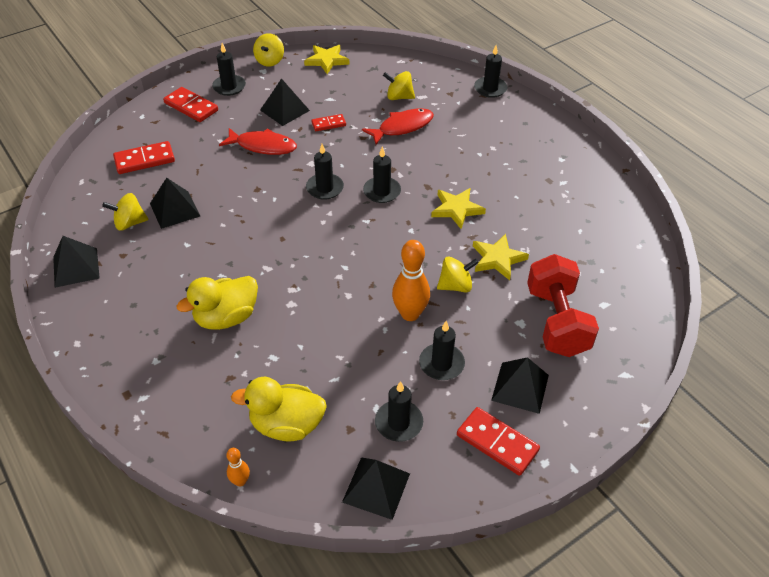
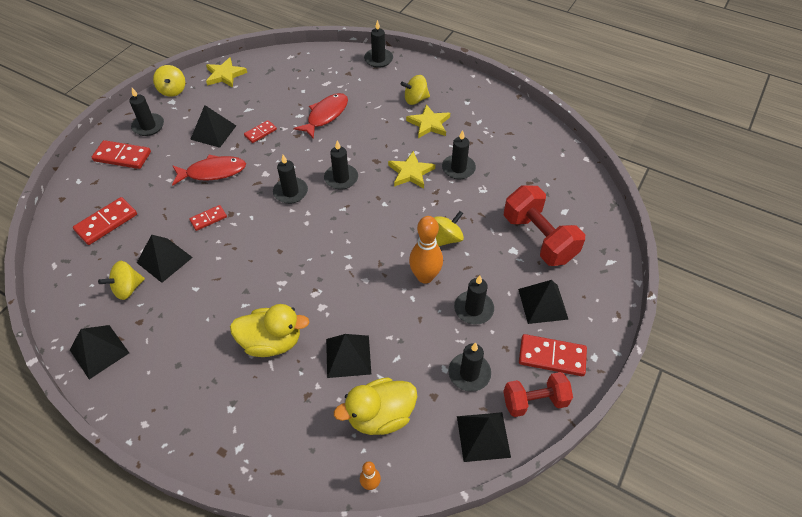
camera: 25 degrees left, 5 degrees up
(226, 317) = (272, 342): yellow duck -> yellow duck turned 120 degrees counterclockwise
(234, 187) = (208, 219): none -> red domino
(289, 358) = (348, 356): none -> black pyramid
(399, 97) = (307, 89): yellow spinning top -> yellow spinning top (415, 99)
(451, 477) = (534, 401): none -> red dumbbell
(497, 259) = (466, 203): yellow star -> yellow star (429, 124)
(510, 222) = (458, 168): none -> black candle

